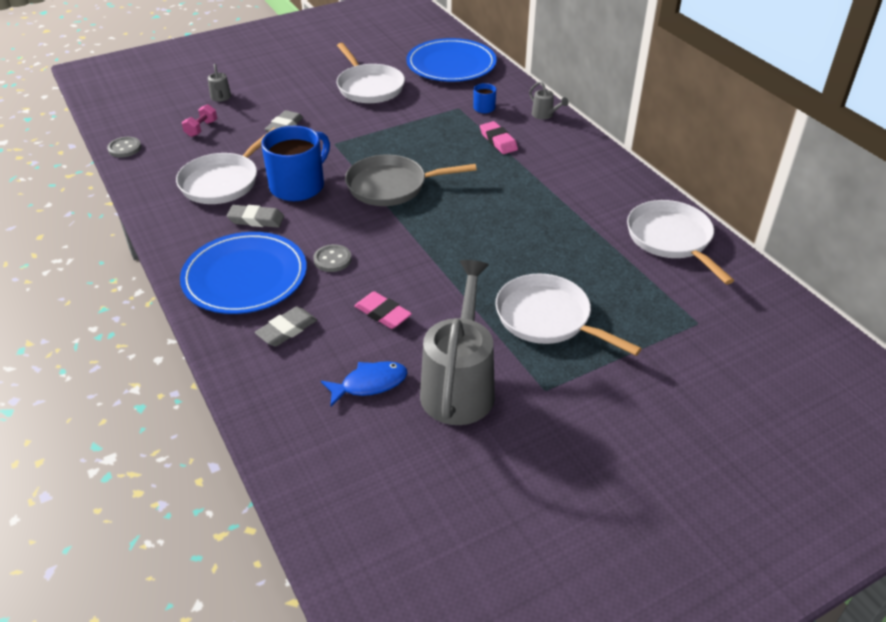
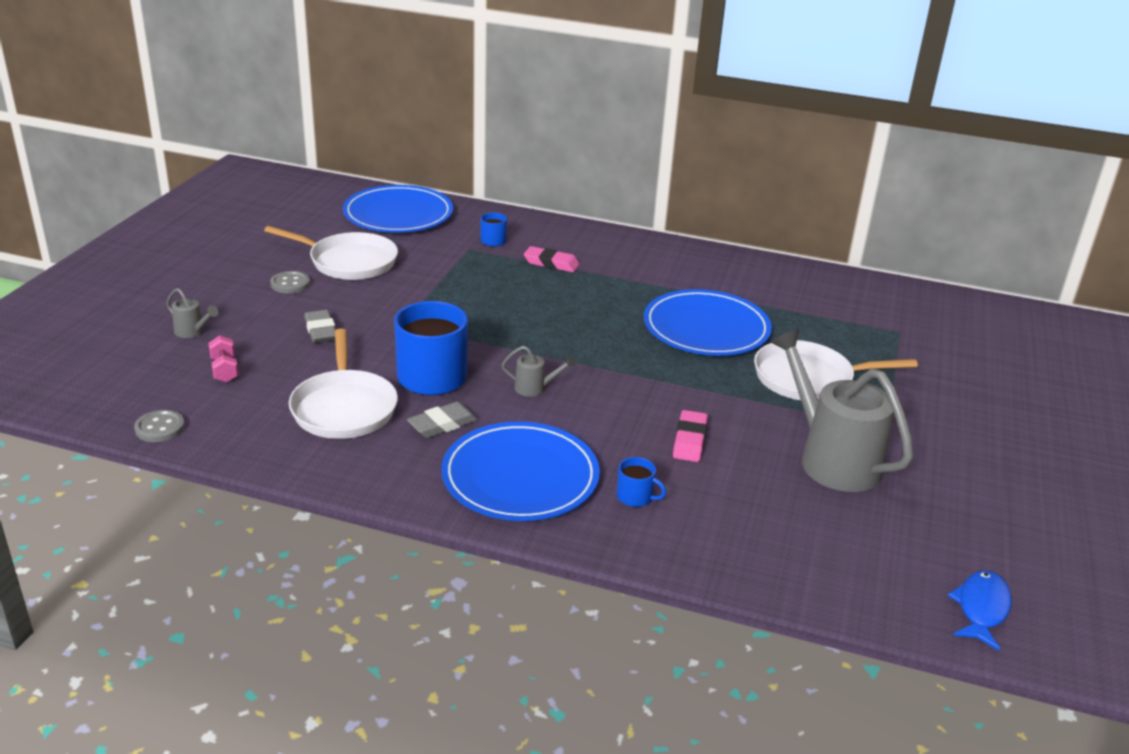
camera: 45 degrees left, 10 degrees down
(287, 330) = (635, 497): grey eraser -> blue mug
(332, 259) = (575, 421): grey button -> grey button (290, 284)
(369, 384) = (770, 496): blue fish -> blue fish (981, 609)
(383, 313) = (689, 440): pink eraser -> pink eraser turned 75 degrees counterclockwise
(391, 186) = (521, 338): grey pan -> none
(533, 240) = (706, 328): none -> blue plate
(545, 115) = (555, 228): grey watering can -> grey watering can (535, 388)
(671, 239) = (795, 283): white pan -> none

